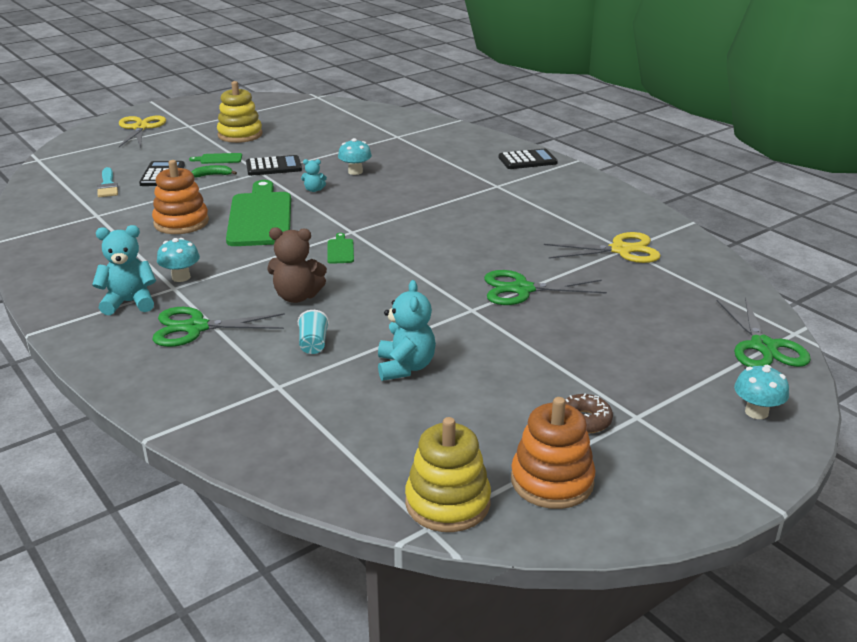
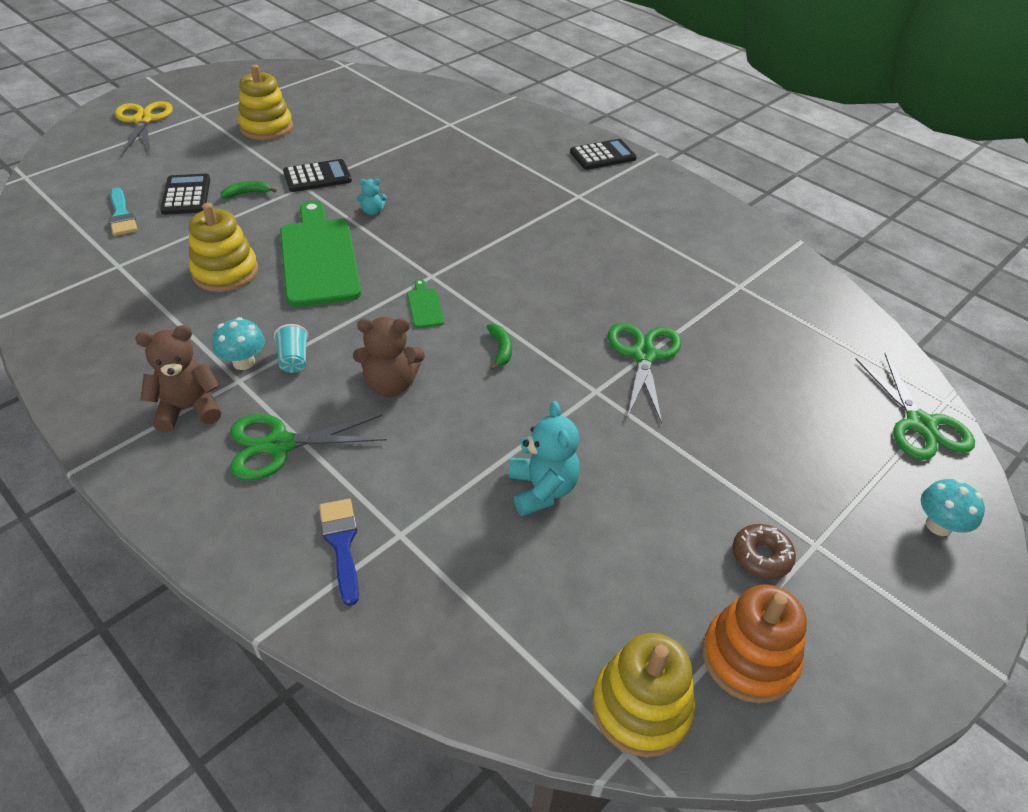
camera: 10 degrees left, 15 degrees up
(129, 302) = (188, 409): turquoise teddy bear -> brown teddy bear
(181, 222) = (225, 272): orange stacking toy -> yellow stacking toy
(219, 159) = (249, 167): green cutting board -> none
(229, 389) = (341, 544): none -> blue brush
(313, 344) = (427, 461): turquoise cup -> turquoise cup (294, 360)
(355, 172) = (414, 181): turquoise mushroom -> none
(397, 280) = (500, 349): none -> green banana
(522, 289) = (644, 355): green scissors -> green scissors turned 105 degrees clockwise
(621, 250) = (736, 288): yellow scissors -> none

